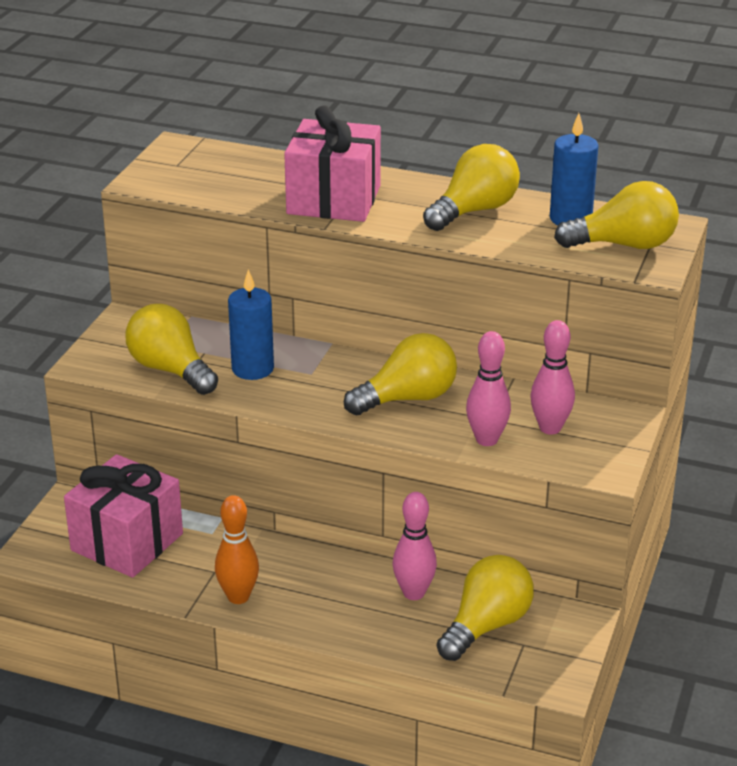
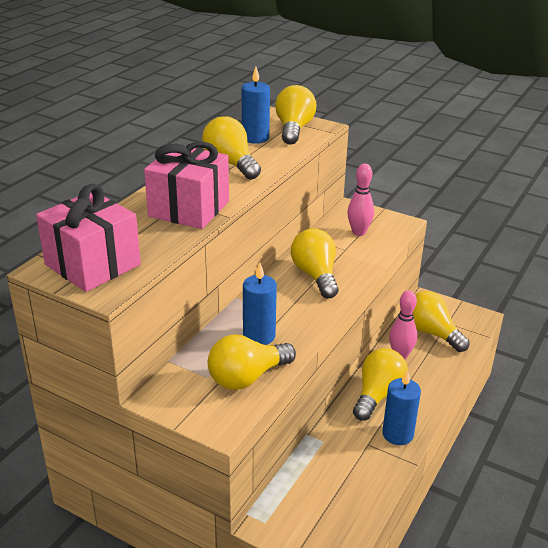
camera: 80 degrees left, 0 degrees up
(127, 542) = (326, 490): pink gift -> pink gift (92, 264)
(238, 597) = (397, 434): orange bowling pin -> blue candle
(315, 574) = (378, 395): none -> yellow light bulb
(487, 440) = (367, 254): pink bowling pin -> none

